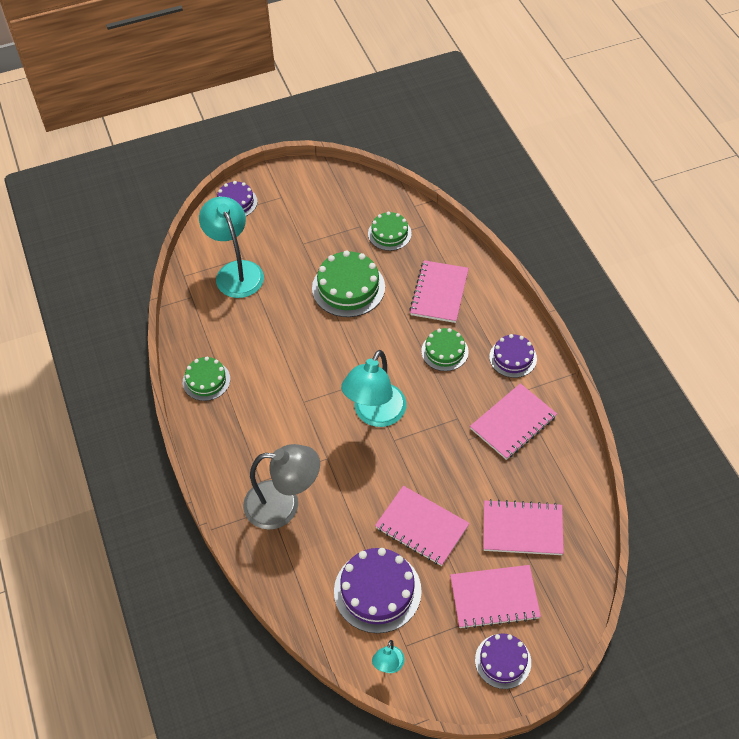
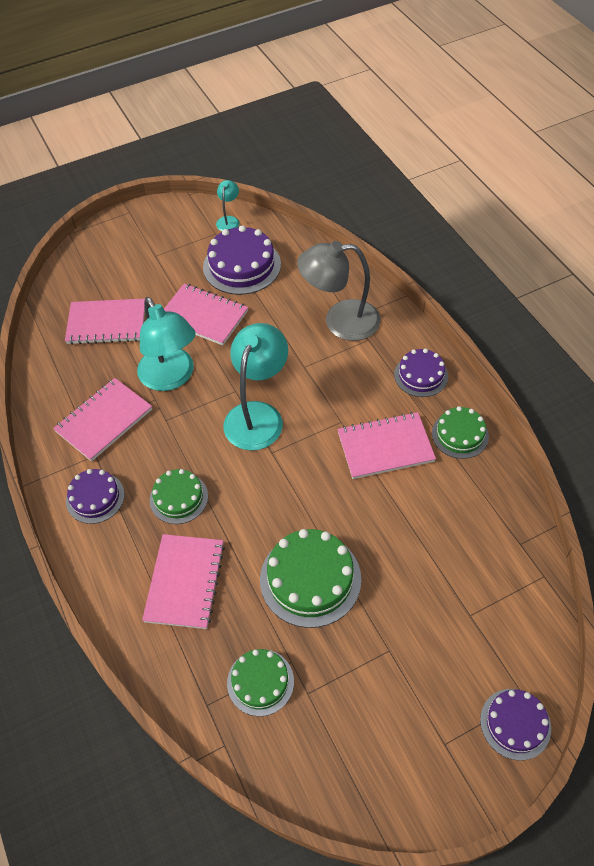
camera: 175 degrees right, 0 degrees up
(236, 271) = (473, 590): turquoise lamp -> turquoise lamp (171, 378)
(494, 598) = (138, 270): pink notebook -> pink notebook (385, 447)
(503, 661) = (135, 231): purple cake -> purple cake (421, 375)

